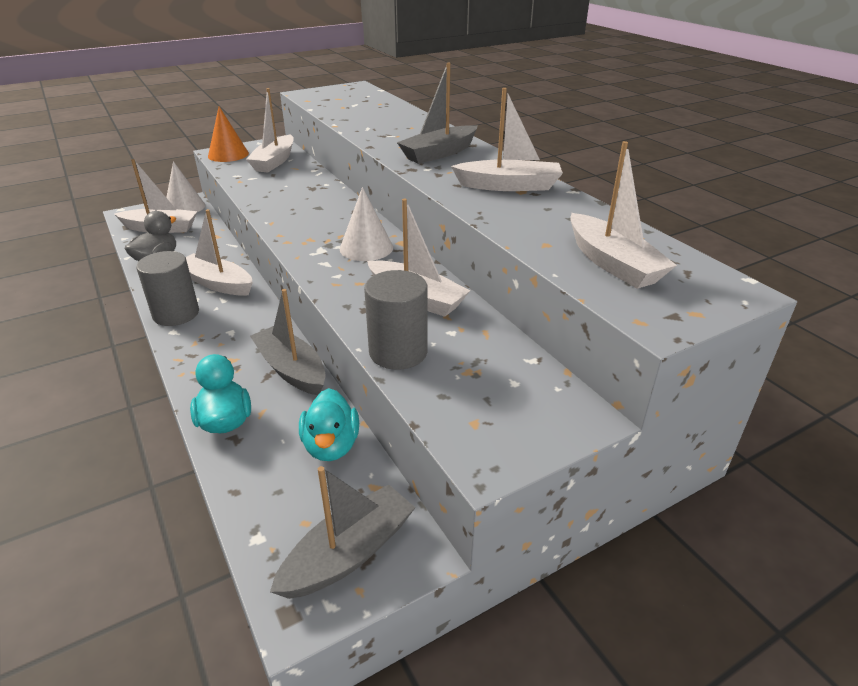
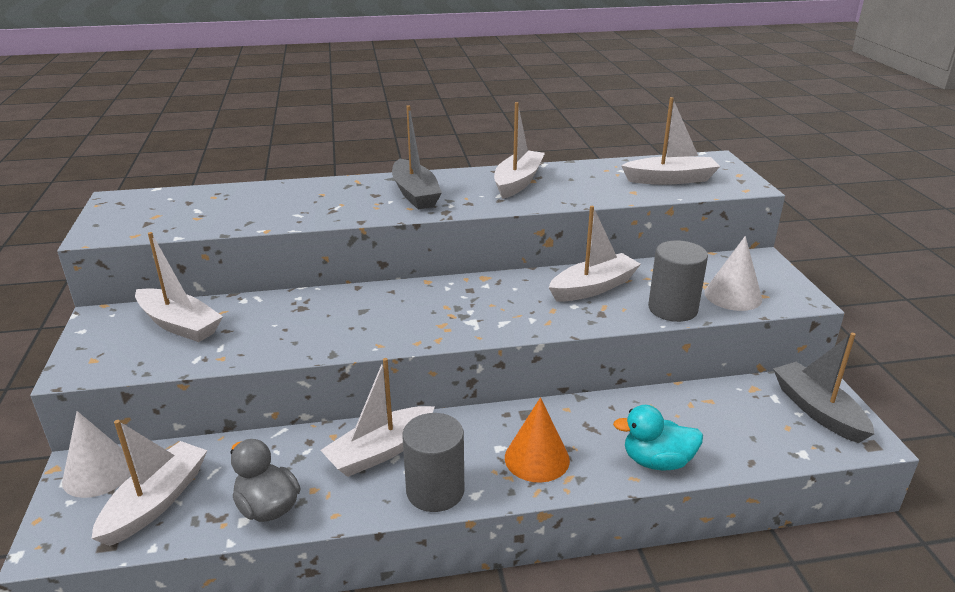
camera: 70 degrees left, 5 degrees down
(228, 154) = (100, 360): orange cone -> orange cone (537, 458)
(291, 369) = (588, 412): grey boat -> none
(331, 446) = (703, 403): turquoise duck -> none
(366, 248) = (484, 296): white cone -> white cone (733, 295)

